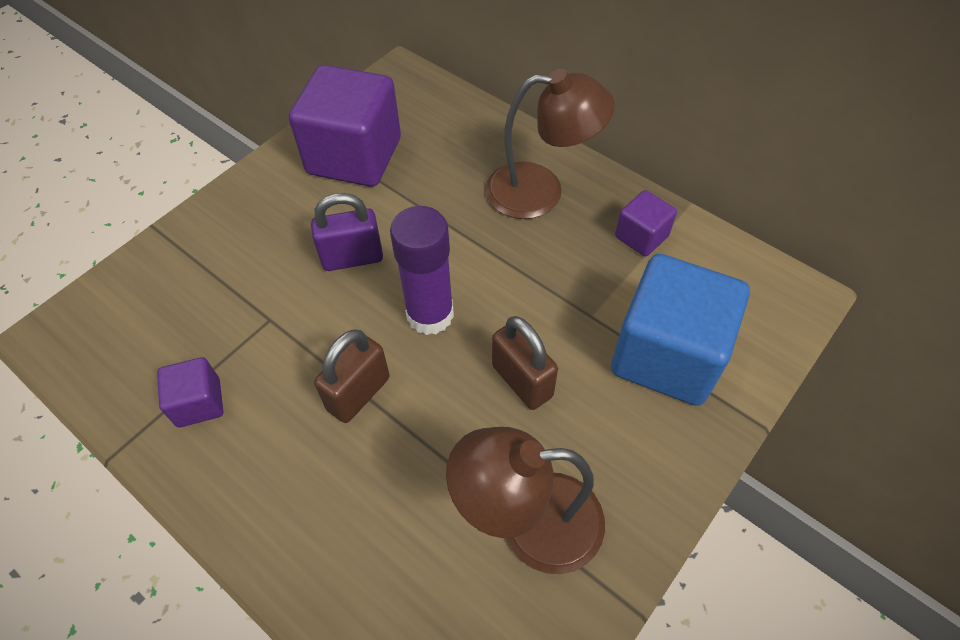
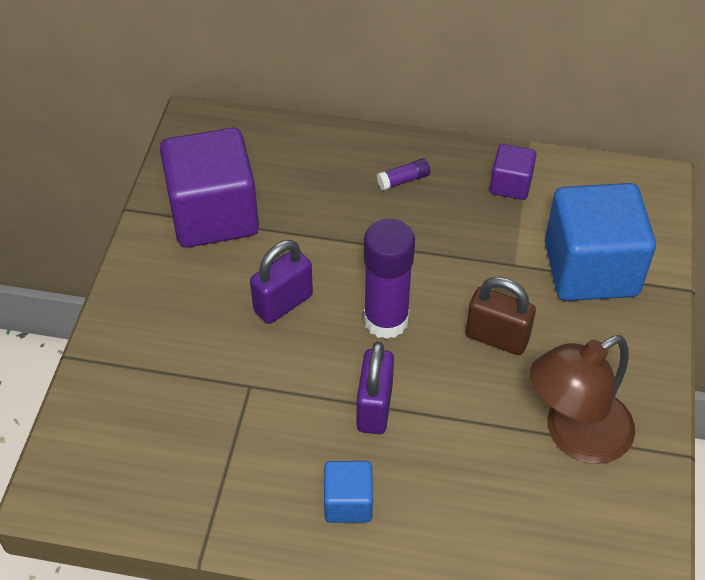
camera: 30 degrees left, 5 degrees down
(199, 403) = (244, 479): purple cube -> none
(267, 474) = (348, 502): none -> blue cube
(358, 393) = (374, 407): brown padlock -> purple padlock
(541, 191) = (403, 180): brown lamp -> purple glue stick

